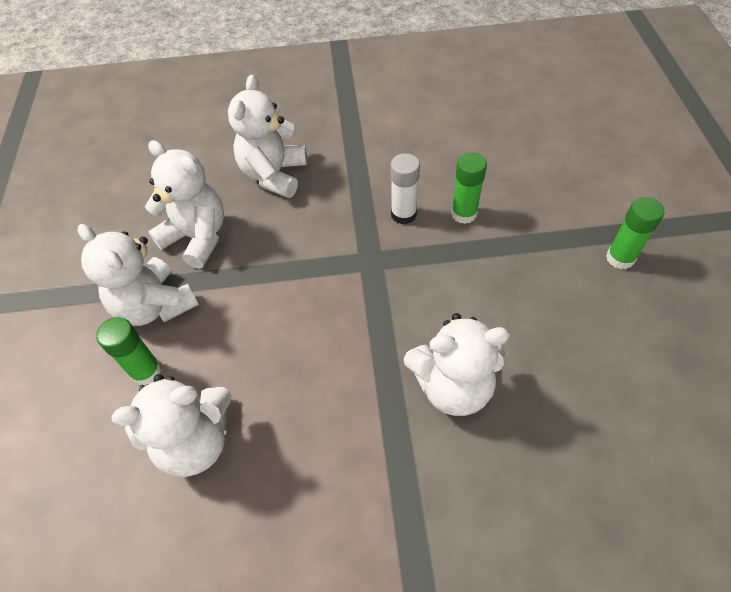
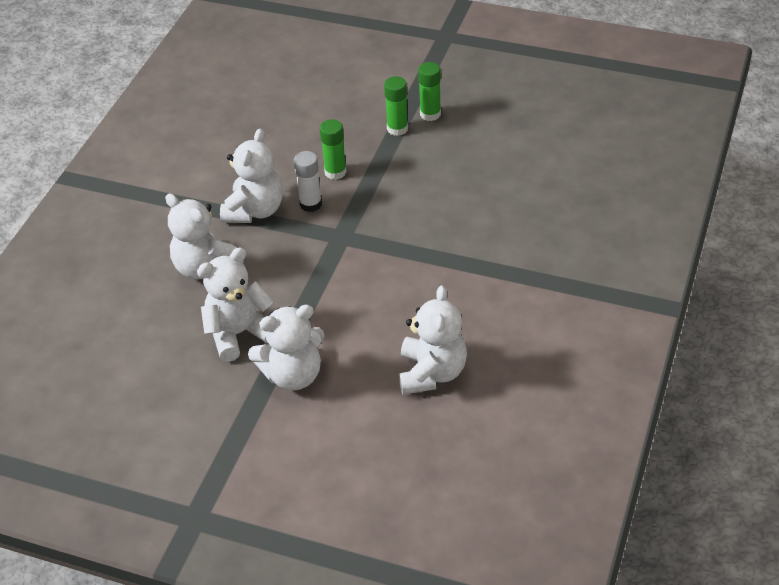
camera: 65 degrees left, 10 degrees down
(146, 371) = (354, 391): green glue stick -> green glue stick (397, 128)
(452, 386) = (472, 230): white teddy bear -> white teddy bear (255, 210)

